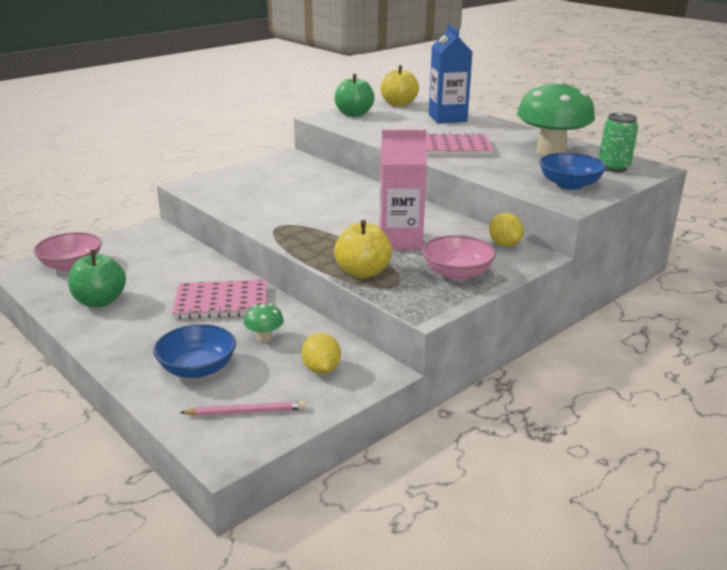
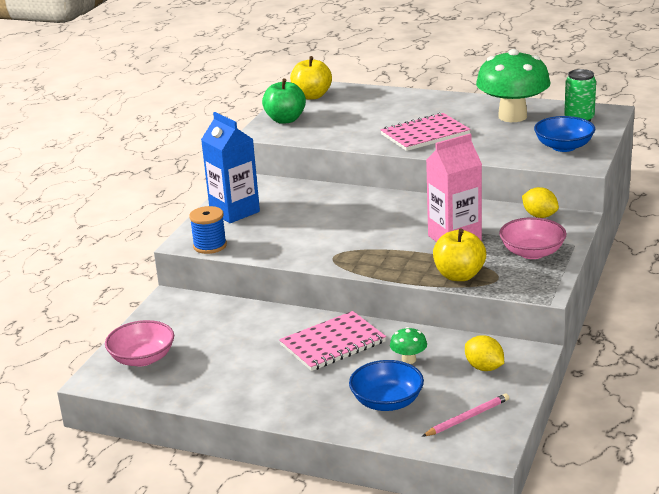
camera: 25 degrees left, 0 degrees up
(100, 301) = (222, 380): green apple -> none
(199, 192) = (210, 246): none -> blue spool
(447, 118) = (379, 101): blue carton -> blue carton (234, 211)

